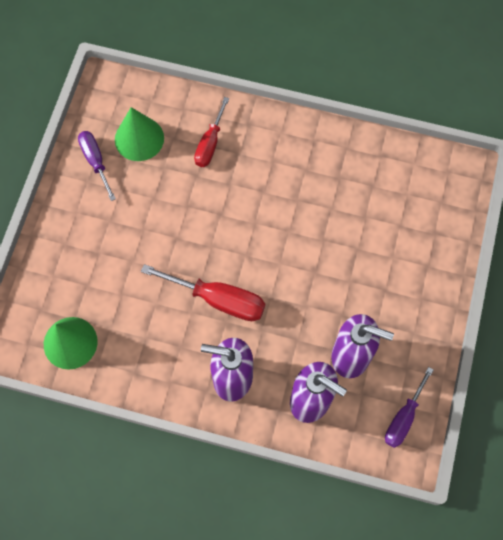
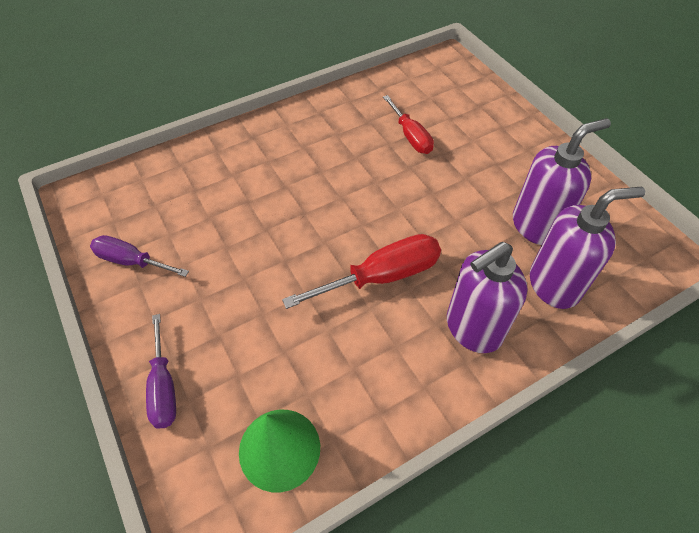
camera: 45 degrees left, 15 degrees down
(139, 138) = (160, 213): green cone -> none
(210, 144) = (234, 171): red screwdriver -> red screwdriver (410, 136)
(403, 417) = (629, 234): purple screwdriver -> purple screwdriver (164, 387)

